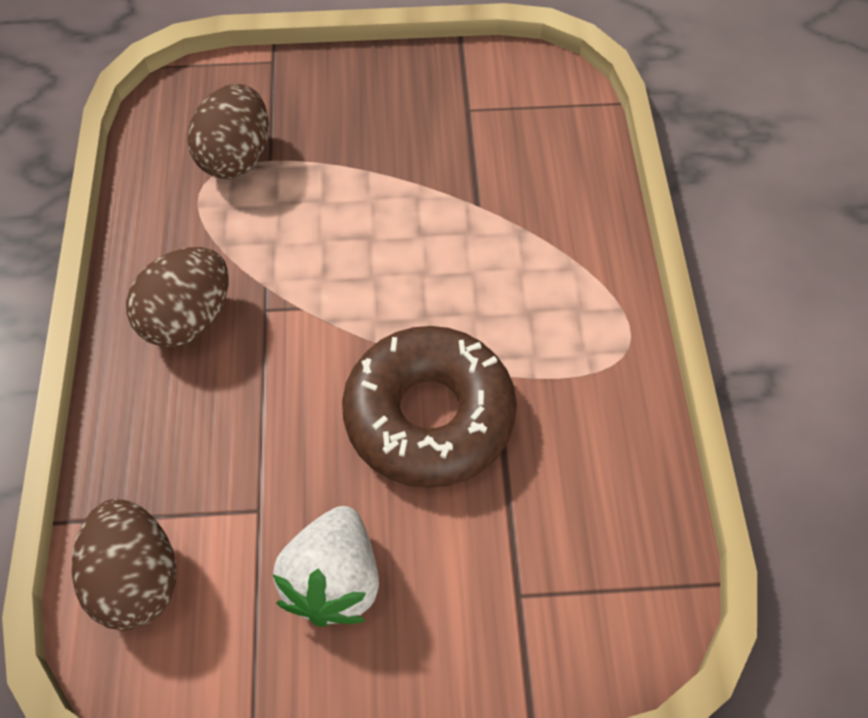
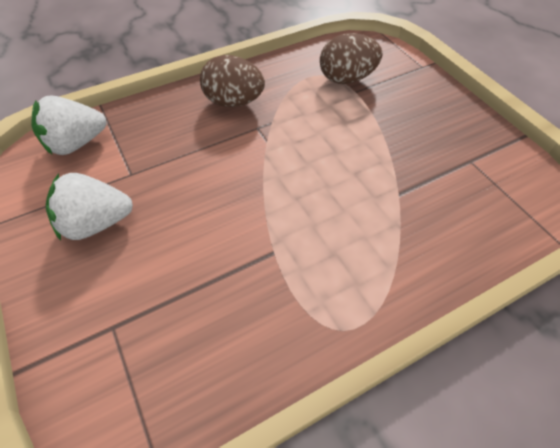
camera: 65 degrees right, 5 degrees down
(137, 579) = (76, 143): brown egg -> white strawberry
(429, 416) = (224, 227): brown donut -> none

